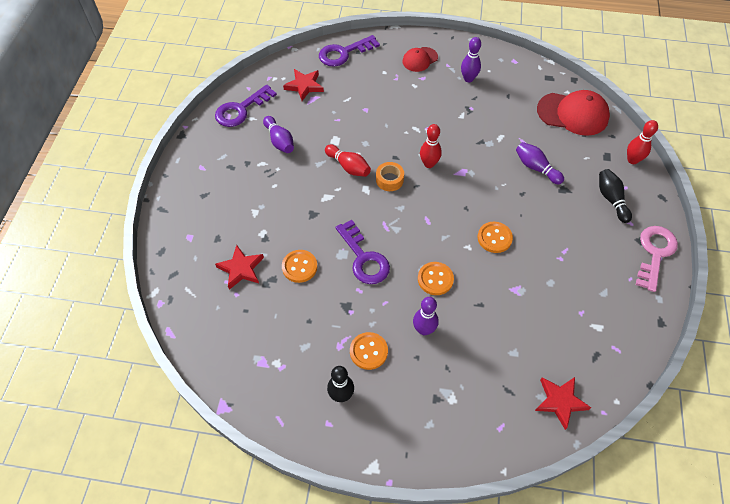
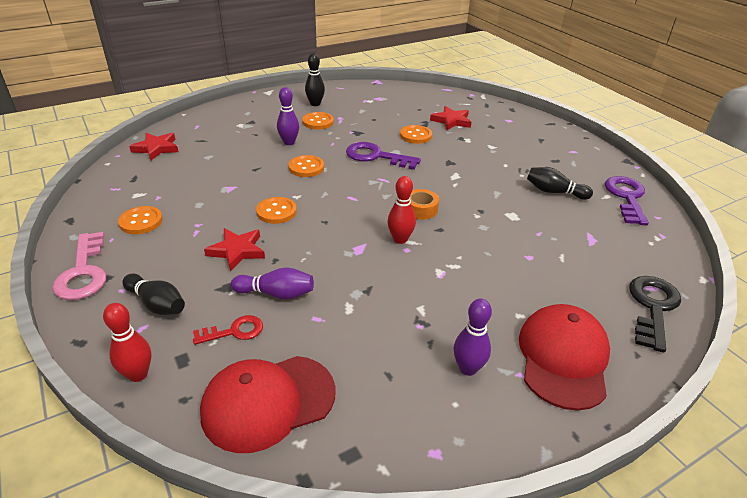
camera: 140 degrees right, 20 degrees down
(279, 141) = (554, 192): purple bowling pin -> black bowling pin
(304, 86) = (620, 246): red star -> red star (237, 251)
(344, 53) = (652, 307): purple key -> black key
(348, 167) = (469, 202): red bowling pin -> none
(420, 59) = (563, 358): red cap -> red cap, size x1.76
(572, 157) = (234, 331): none -> red key
(603, 286) = (141, 221): none -> orange button

